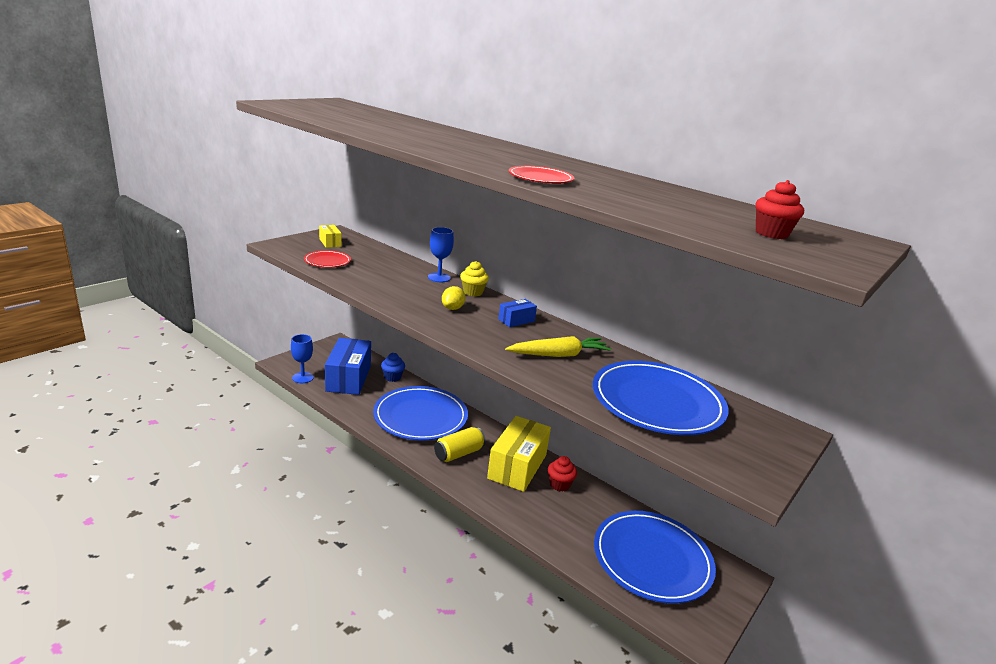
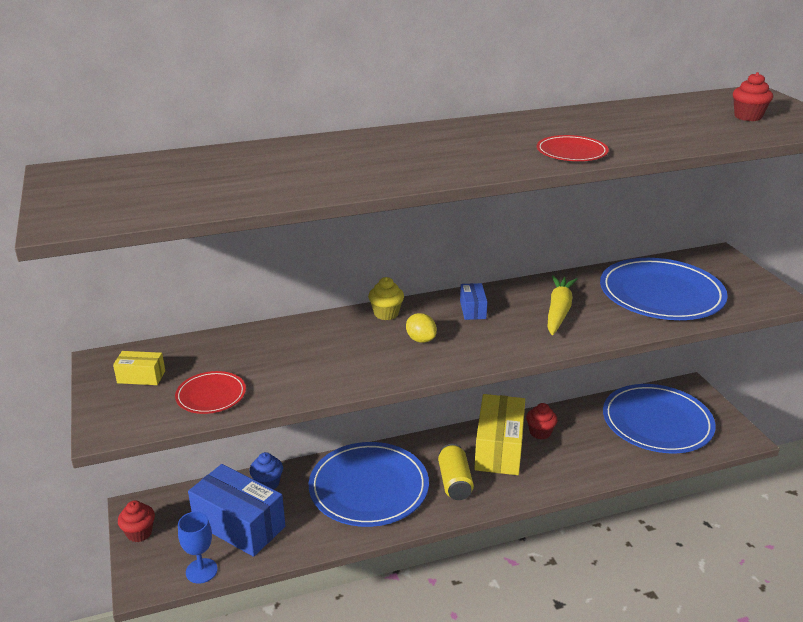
camera: 55 degrees left, 5 degrees up
(319, 350) = (139, 533): none -> red cupcake
(439, 277) = (329, 324): blue goblet -> none
(517, 466) = (499, 449): yellow box -> yellow box turned 45 degrees clockwise

